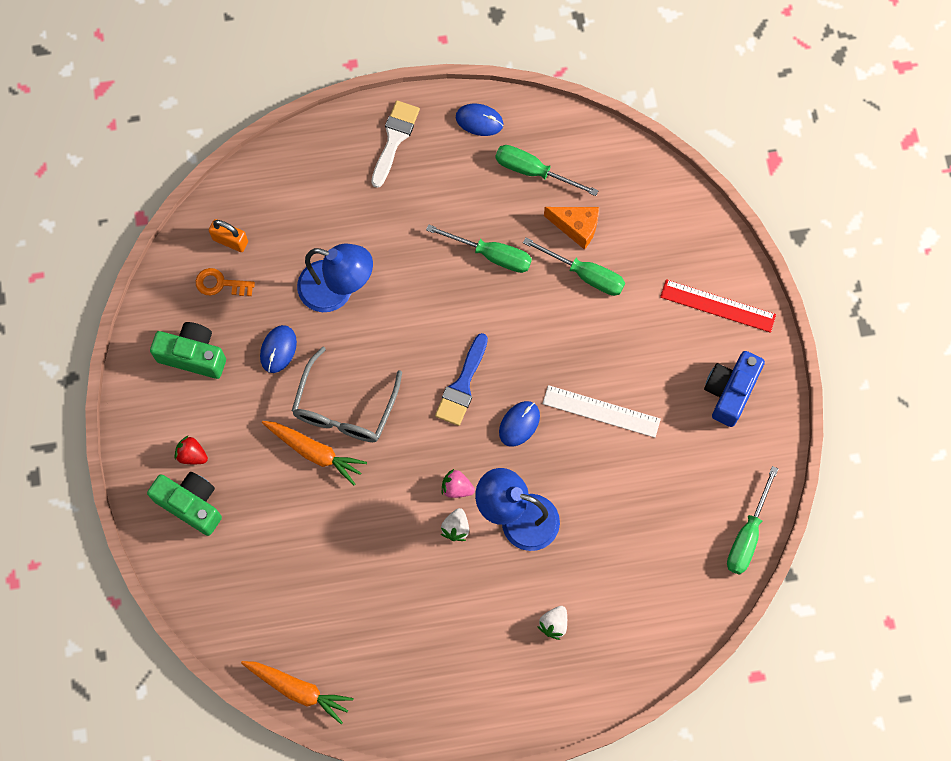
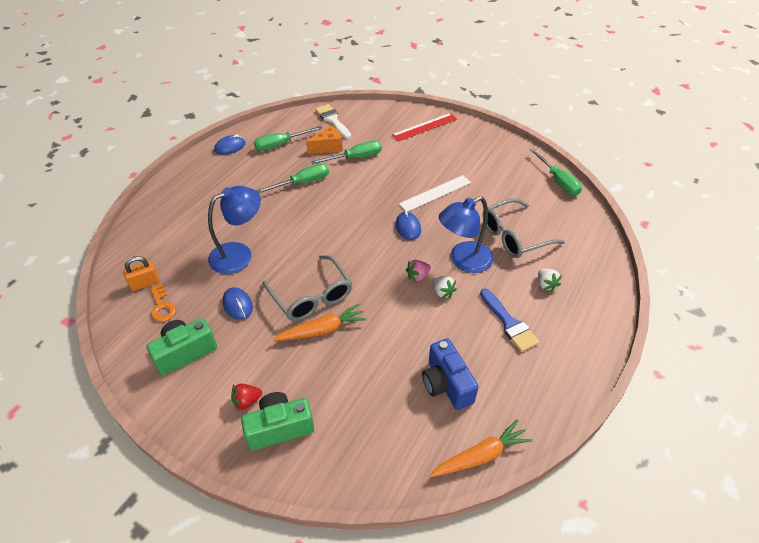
camera: 50 degrees left, 25 degrees down
(220, 284) = (162, 306): orange key -> orange key turned 75 degrees counterclockwise
(394, 139) = (193, 180): white brush -> white brush (332, 120)
(462, 385) = (359, 236): blue brush -> blue brush (509, 323)
(602, 545) = (514, 236): none -> grey glasses
(730, 392) = (473, 146): blue camera -> blue camera (446, 384)

